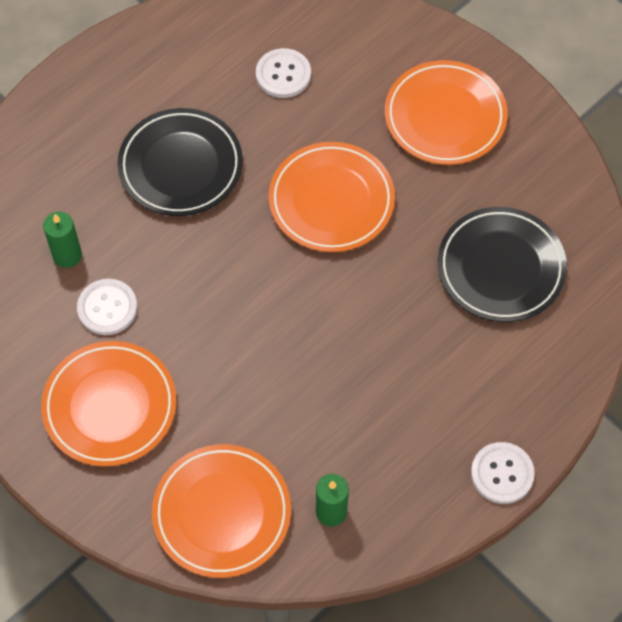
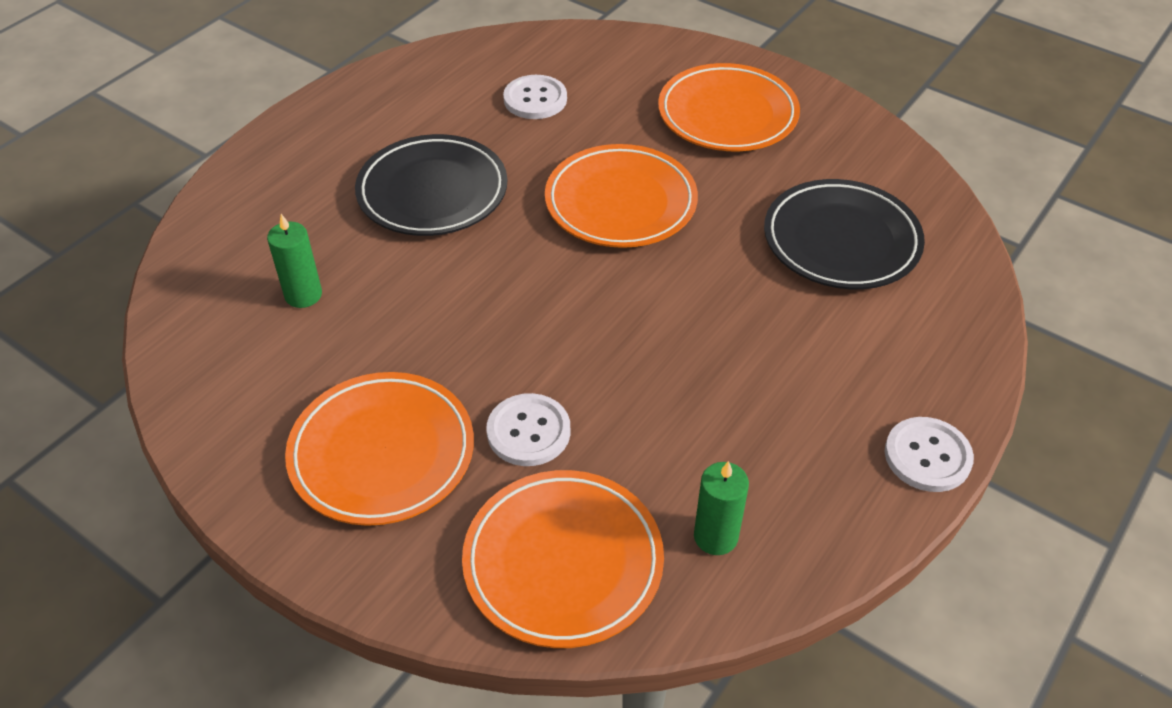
camera: 10 degrees left, 15 degrees down
(107, 308) = (363, 343): white button -> white button (528, 431)

